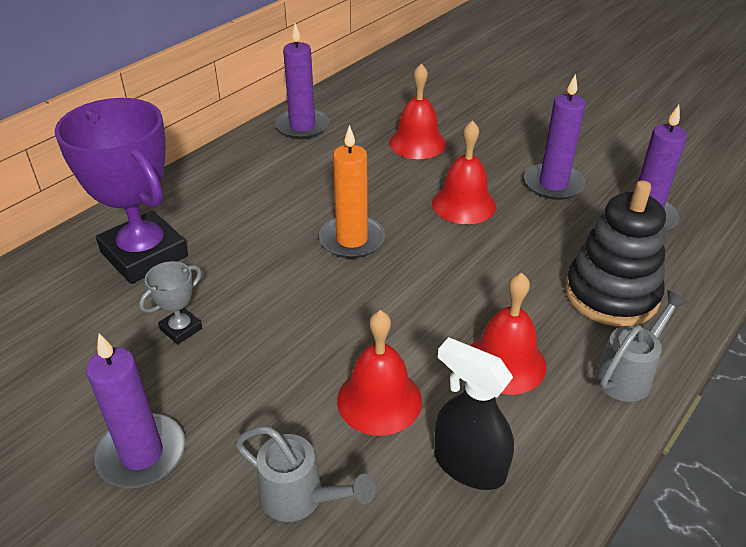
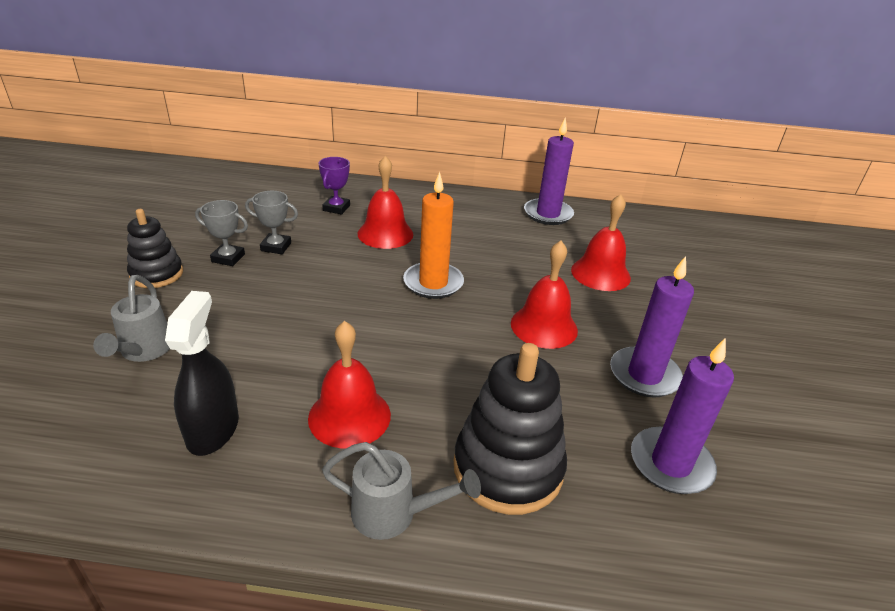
camera: 55 degrees right, 5 degrees down
(142, 454) = (156, 274): purple candle -> black stacking toy
(144, 254) = (336, 208): purple trophy -> purple trophy, size x0.43
(166, 377) = (228, 258): none -> grey trophy
(379, 400) = (259, 357): red bell -> red bell (385, 234)

